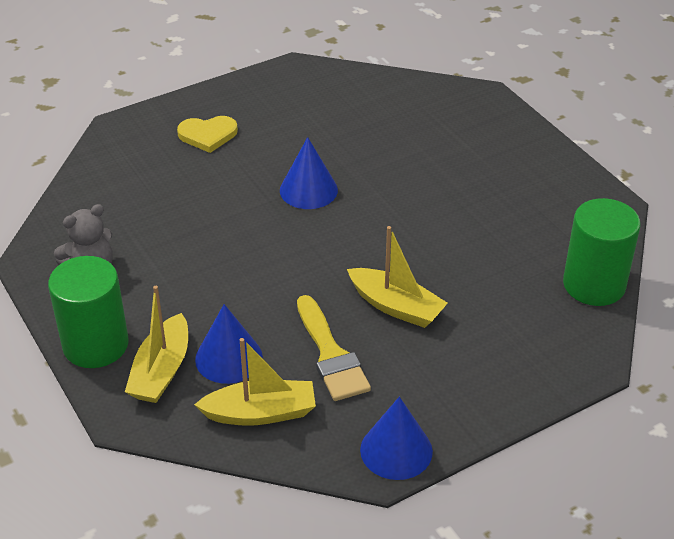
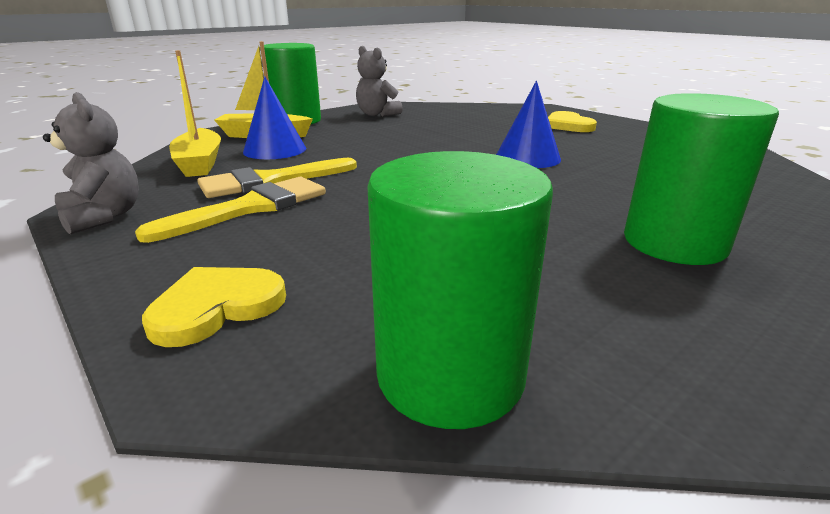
camera: 80 degrees right, 15 degrees down
(394, 363) = (250, 208): none -> yellow brush
(396, 306) = (350, 203): yellow boat -> none
(396, 450) = (104, 217): blue cone -> grey teddy bear
(483, 176) = (674, 243): none -> green cylinder
(536, 364) = (216, 307): none -> yellow heart

